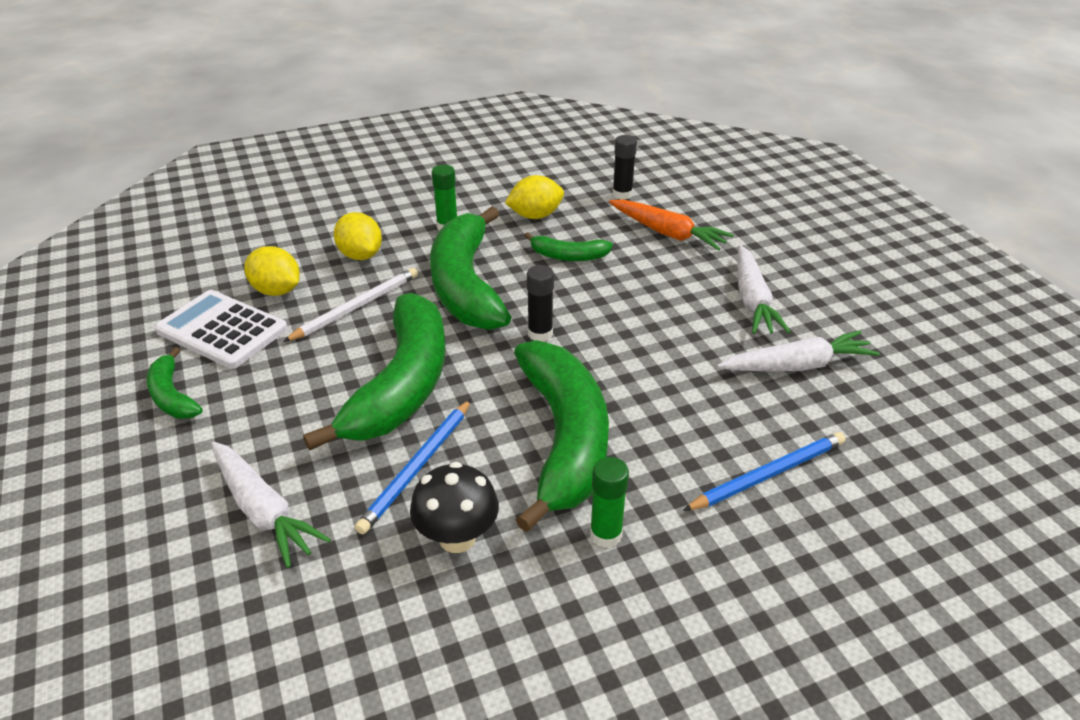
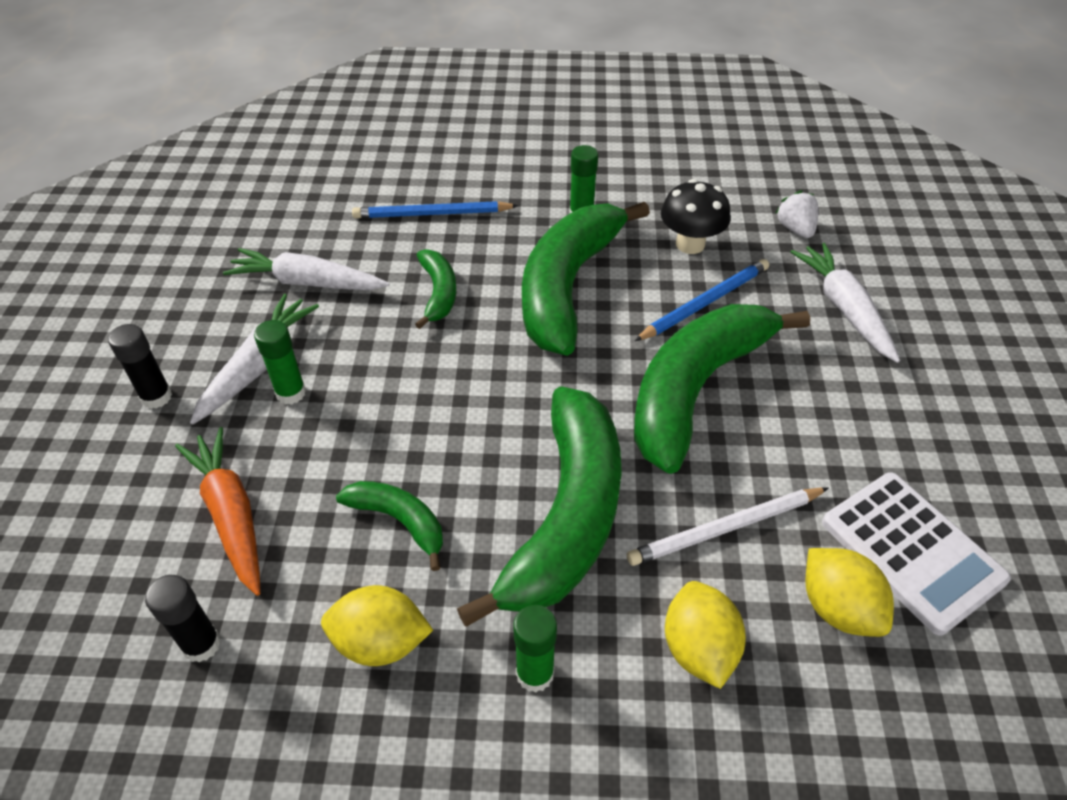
camera: 155 degrees left, 10 degrees up
(172, 396) = (956, 460): green banana -> green banana (438, 293)
(326, 613) = (795, 229): none -> white strawberry
(540, 334) = (519, 403): black glue stick -> black glue stick (156, 397)
(708, 292) = (291, 393): none -> green glue stick

